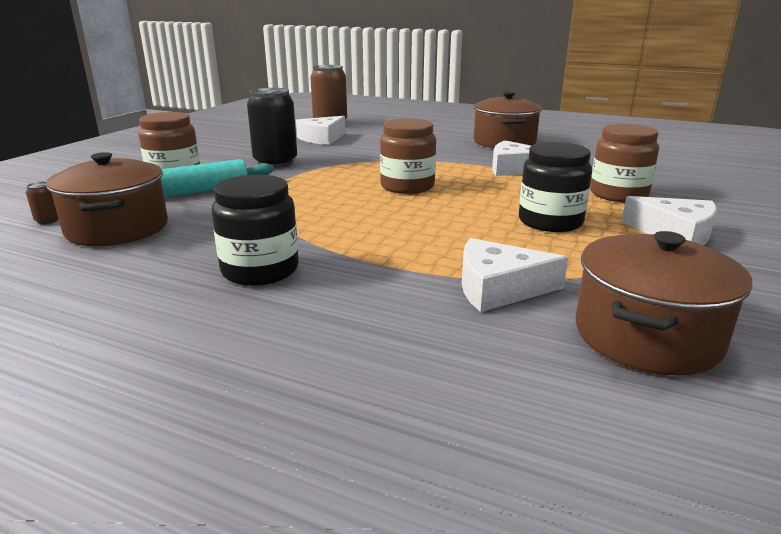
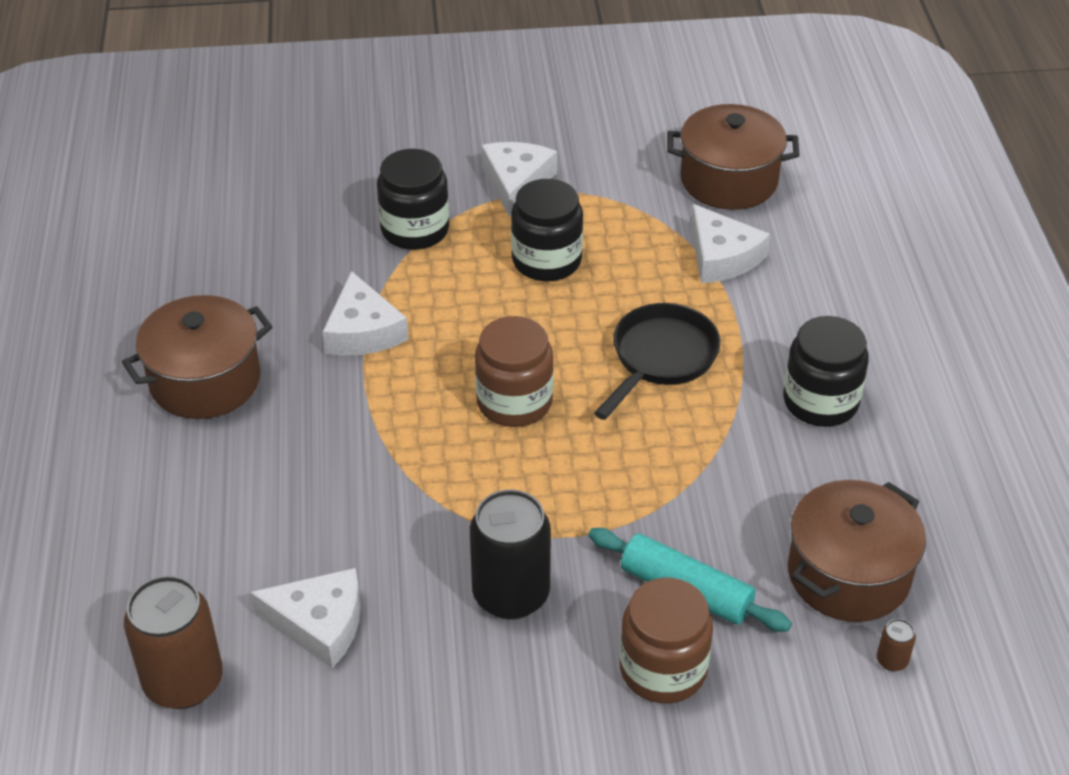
camera: 120 degrees left, 20 degrees up
(392, 229) = (660, 358): none -> black pan
(618, 194) = (415, 230): brown jar -> black jar

